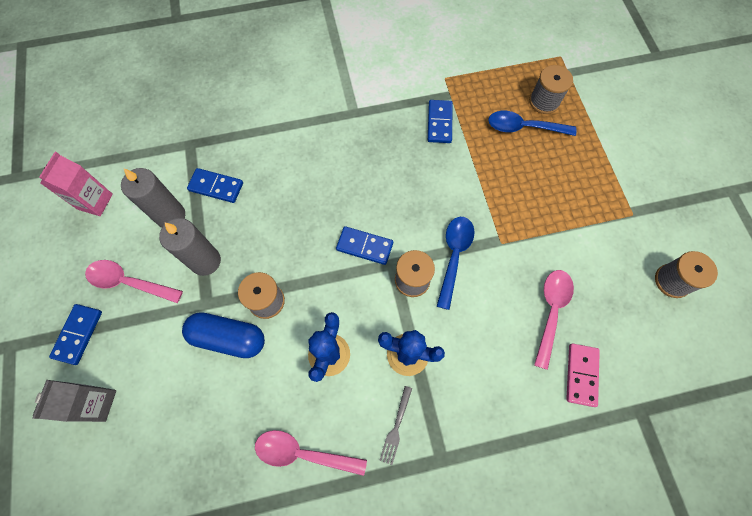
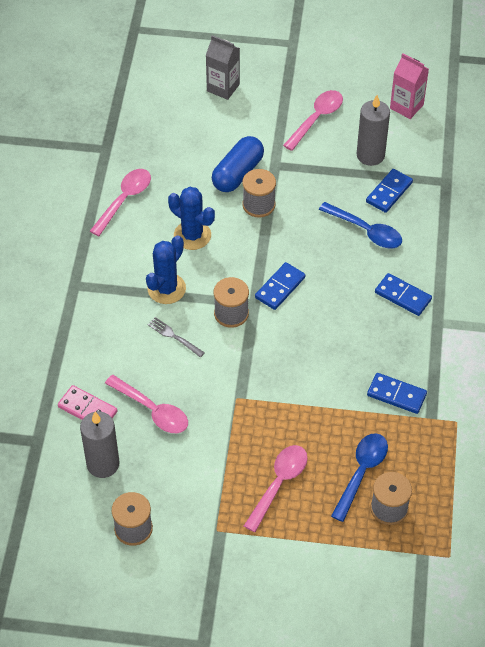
camera: 110 degrees right, 15 degrees down
(78, 334) = (284, 83): blue domino -> blue domino (403, 296)
(205, 261) = (314, 171): grey candle -> grey candle (103, 464)
(396, 427) = (113, 263): grey fork -> grey fork (174, 336)
(454, 256) = (240, 354): blue spoon -> blue spoon (366, 231)
(566, 182) = (279, 484): none -> pink spoon

